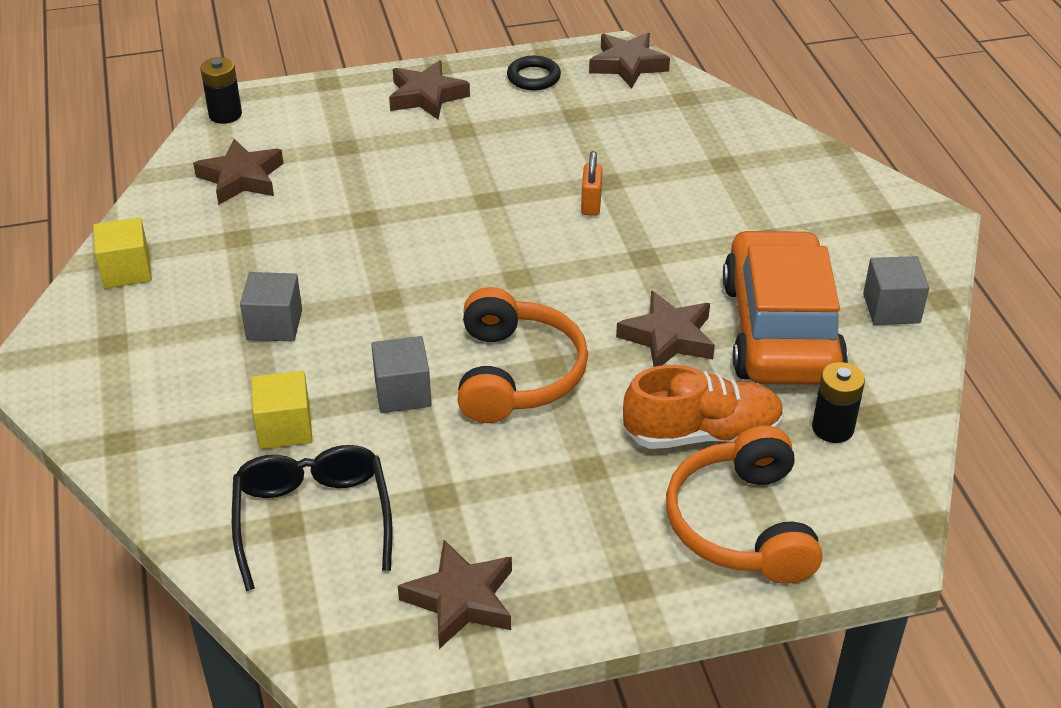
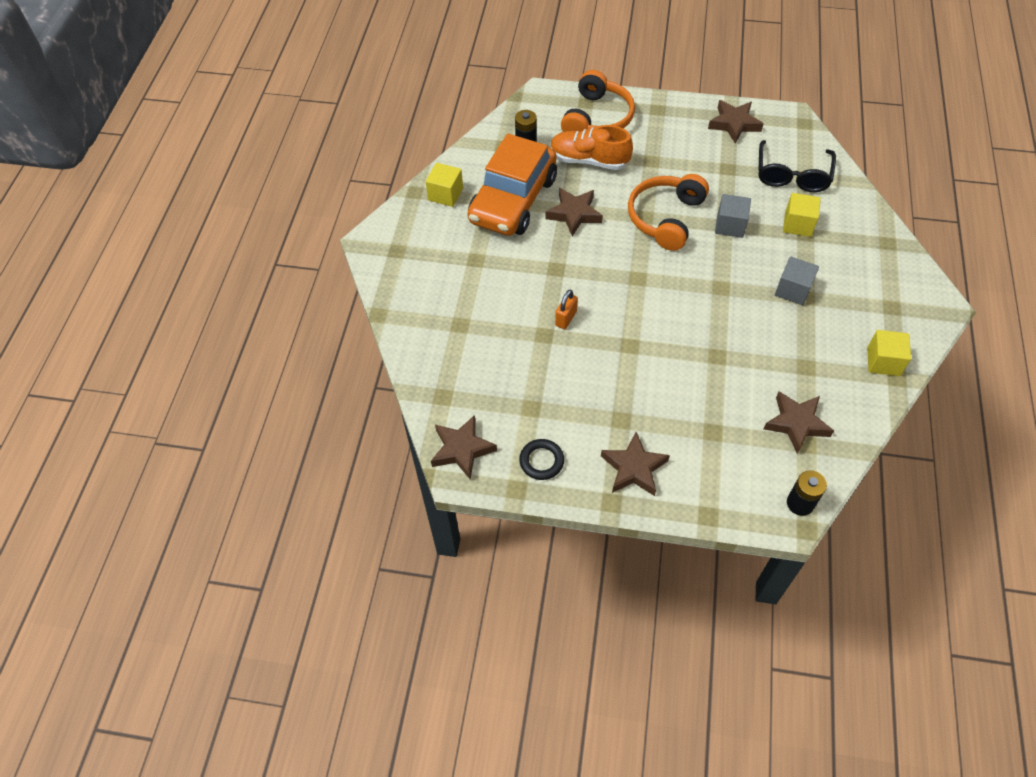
camera: 155 degrees left, 15 degrees up
(891, 308) = (445, 194): grey cube -> yellow cube

